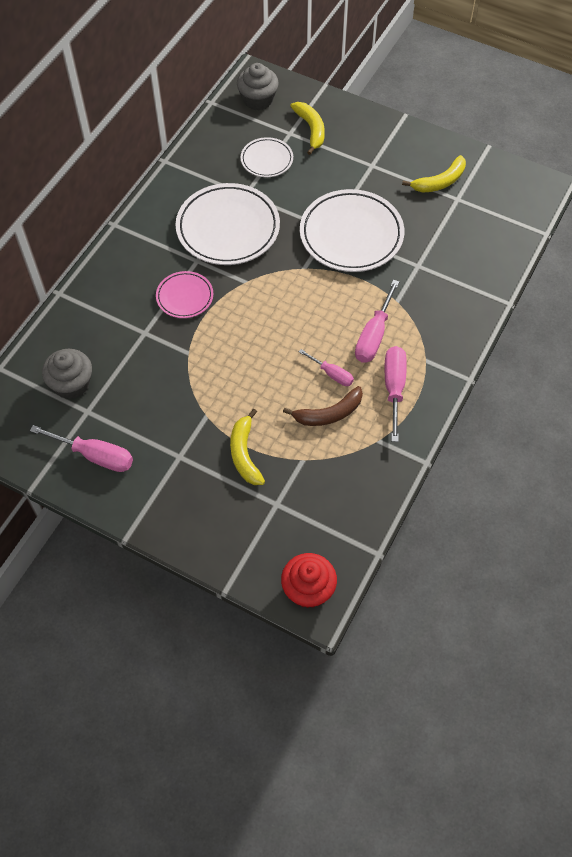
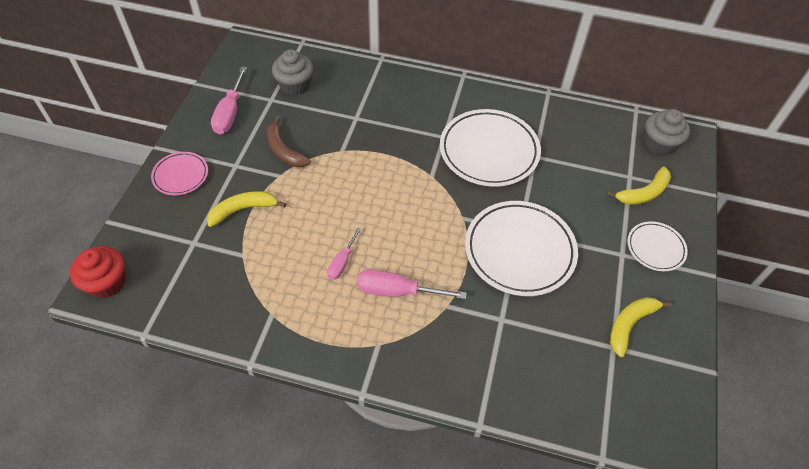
camera: 75 degrees right, 5 degrees down
(185, 297) = (401, 136): pink plate -> pink plate (180, 175)
(267, 160) = (585, 164): white plate -> white plate (655, 248)
(328, 413) = (296, 267): brown banana -> brown banana (284, 150)
(394, 388) = (336, 320): pink screwdriver -> none
(439, 182) = (630, 324): yellow banana -> yellow banana turned 90 degrees clockwise

